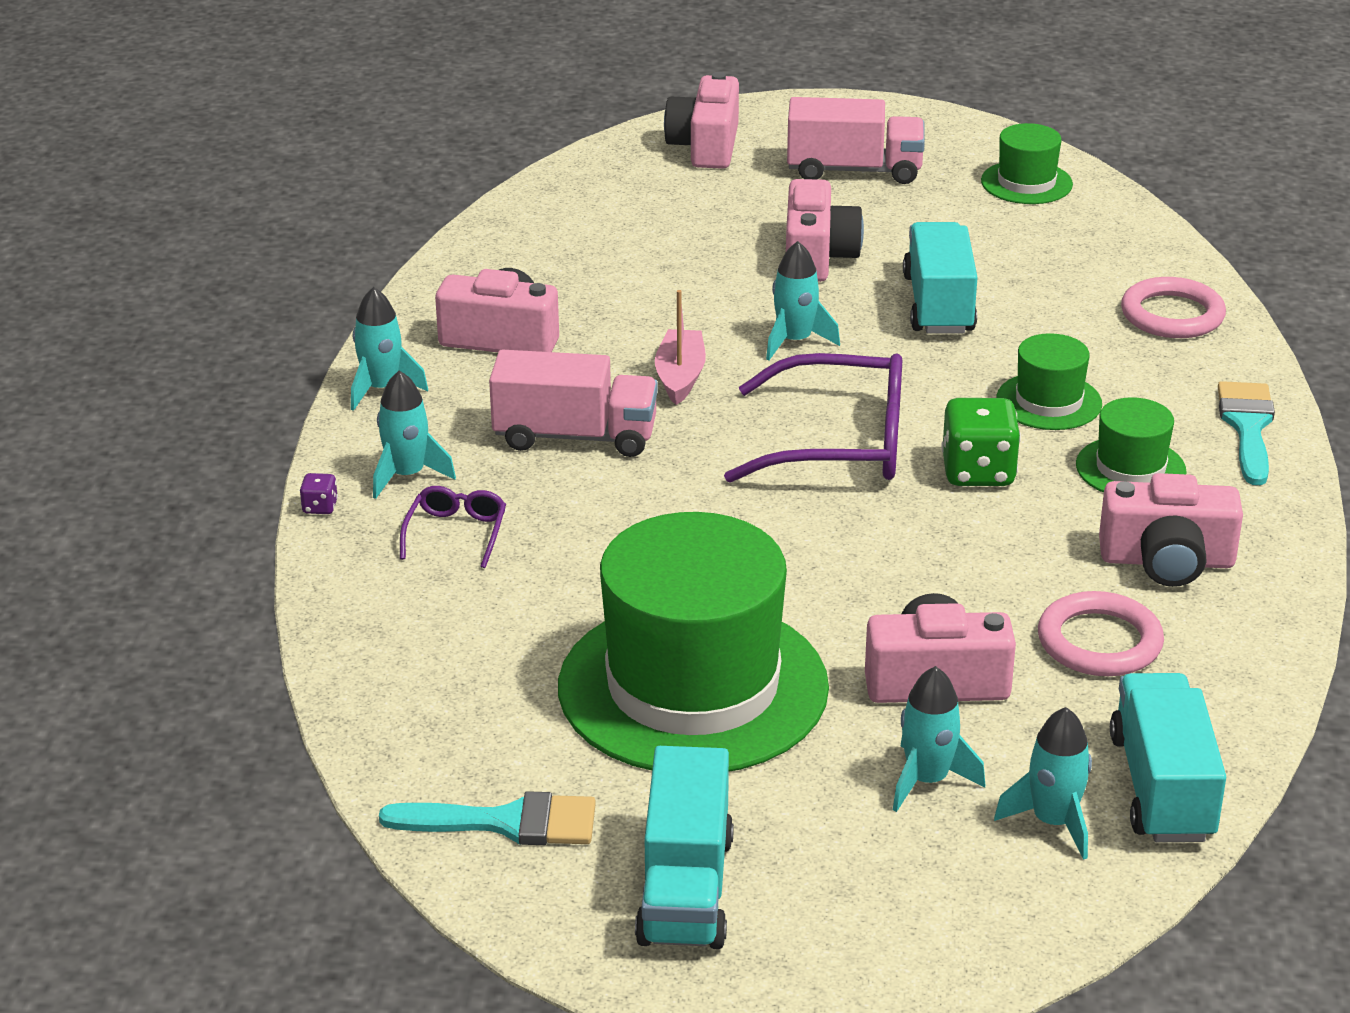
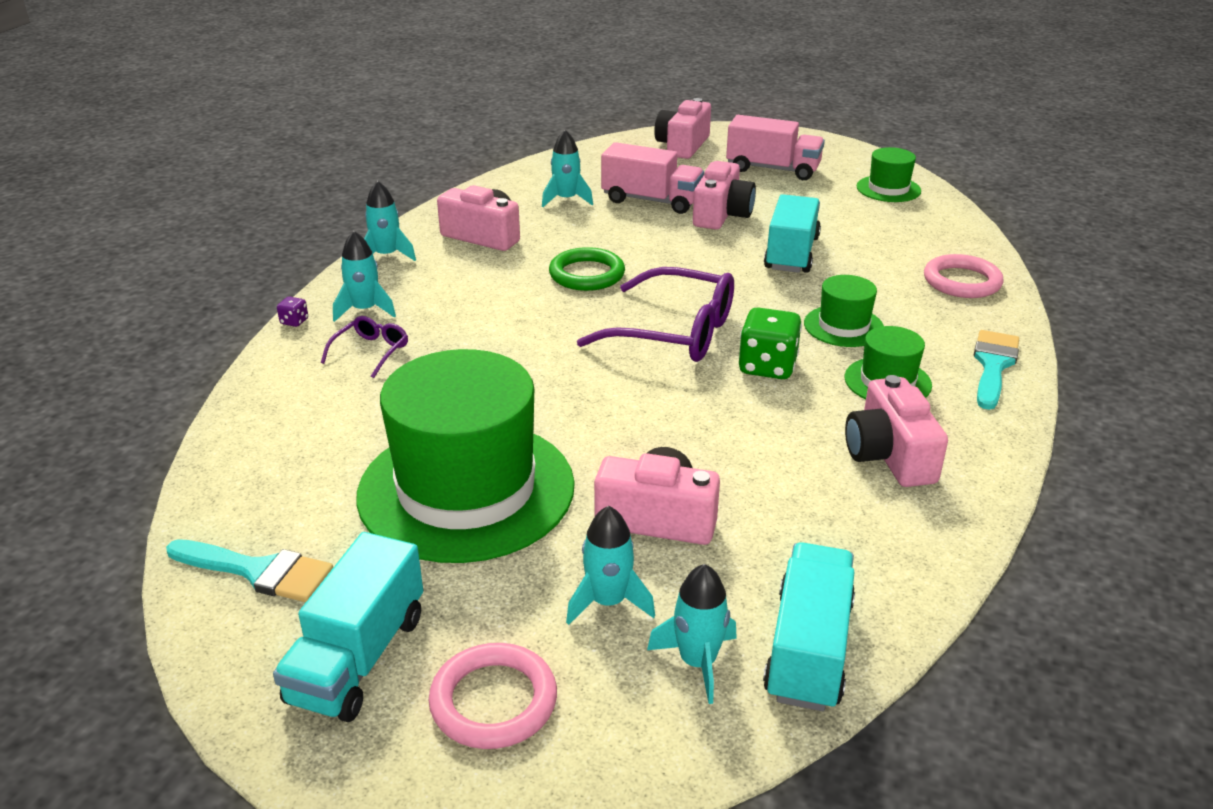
camera: 15 degrees right, 0 degrees up
(575, 436) = (492, 302): pink truck -> pink truck (651, 201)
(680, 377) = (587, 274): pink boat -> green ring
(795, 341) = (678, 263): turquoise rocket -> turquoise rocket (566, 199)
(1099, 642) = (806, 510): pink ring -> pink ring (493, 701)
(1167, 561) = (889, 455): pink camera -> pink camera turned 60 degrees clockwise

